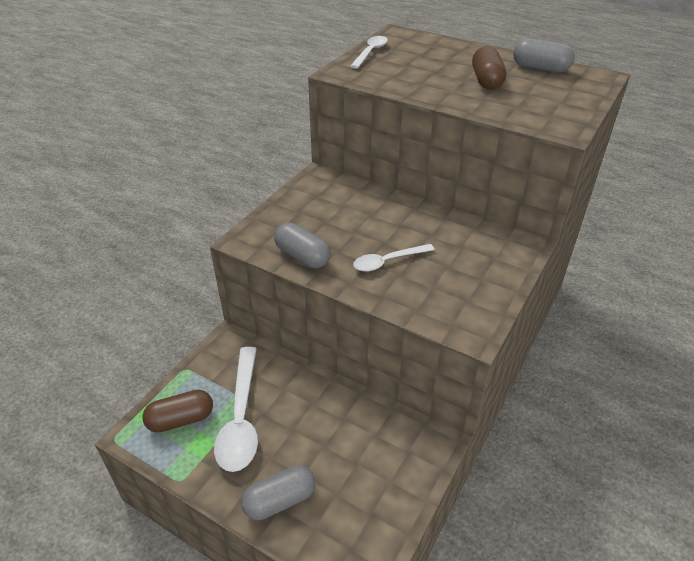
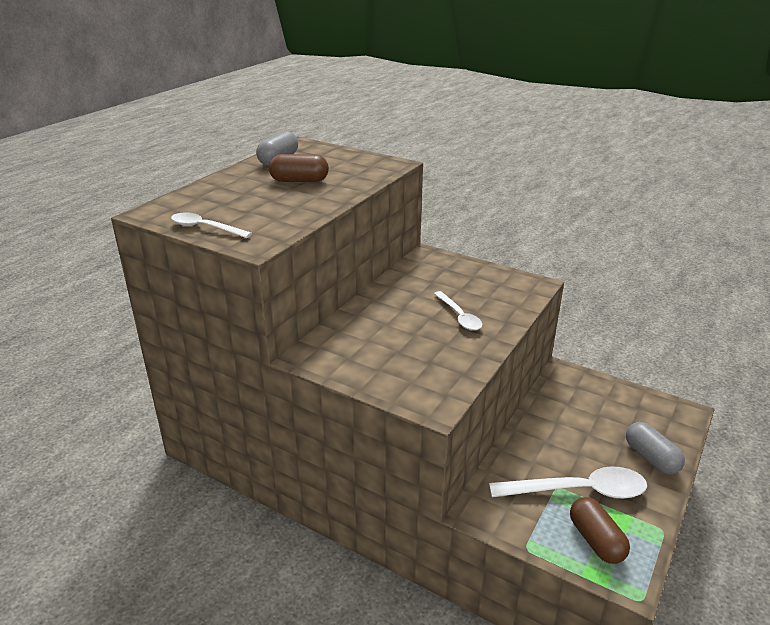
camera: 90 degrees left, 10 degrees down
(302, 256) = (459, 364): grey capsule -> none

